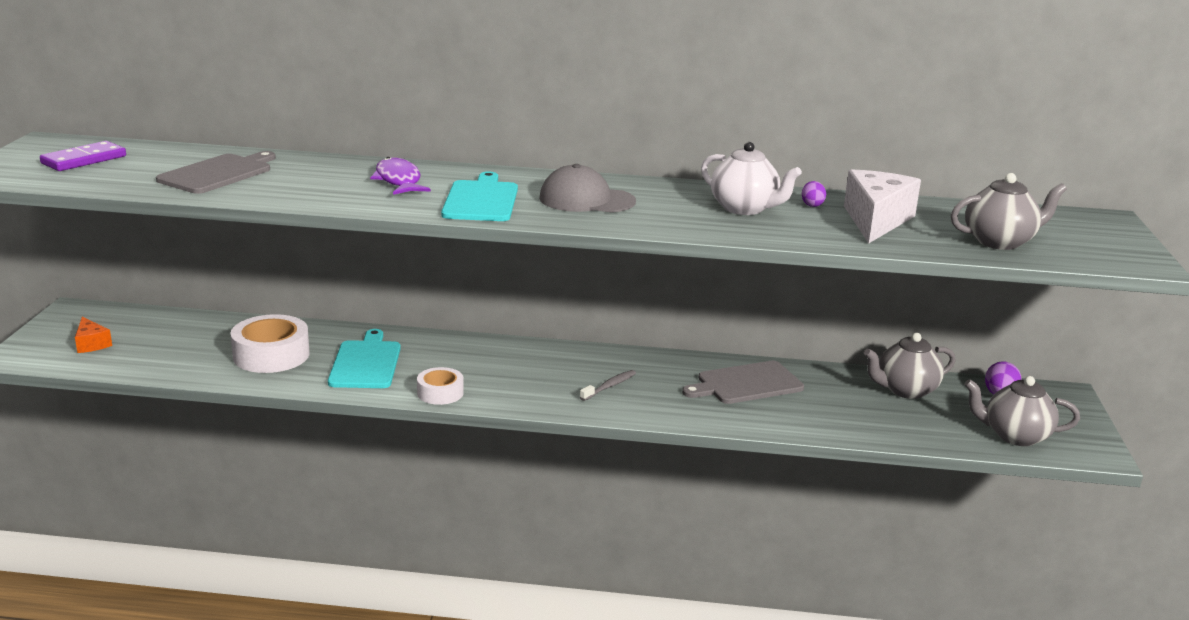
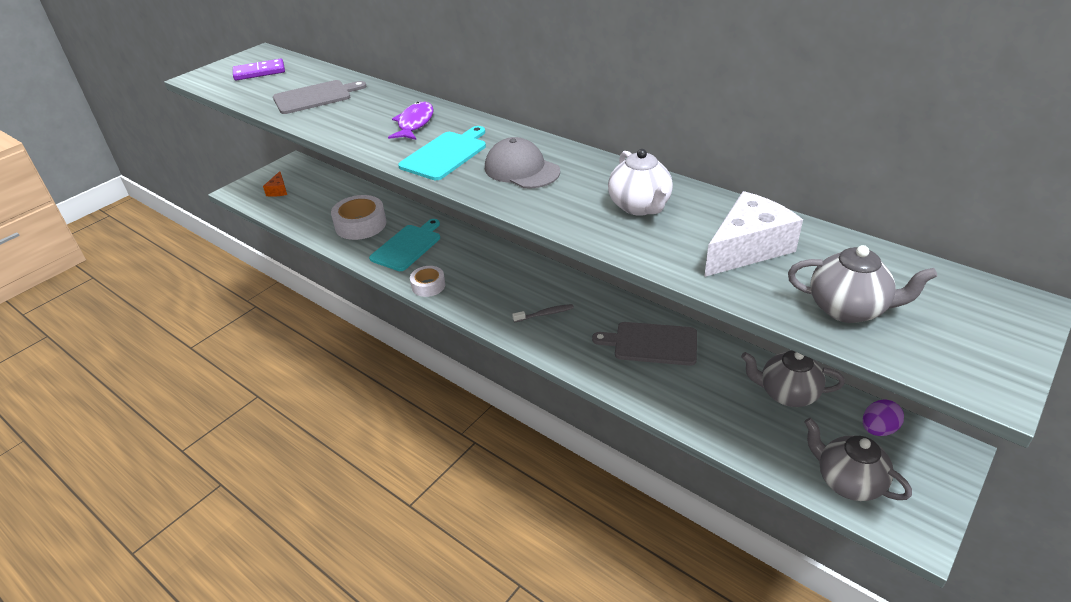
camera: 35 degrees right, 15 degrees up
(812, 205) = (708, 215): purple egg -> none

